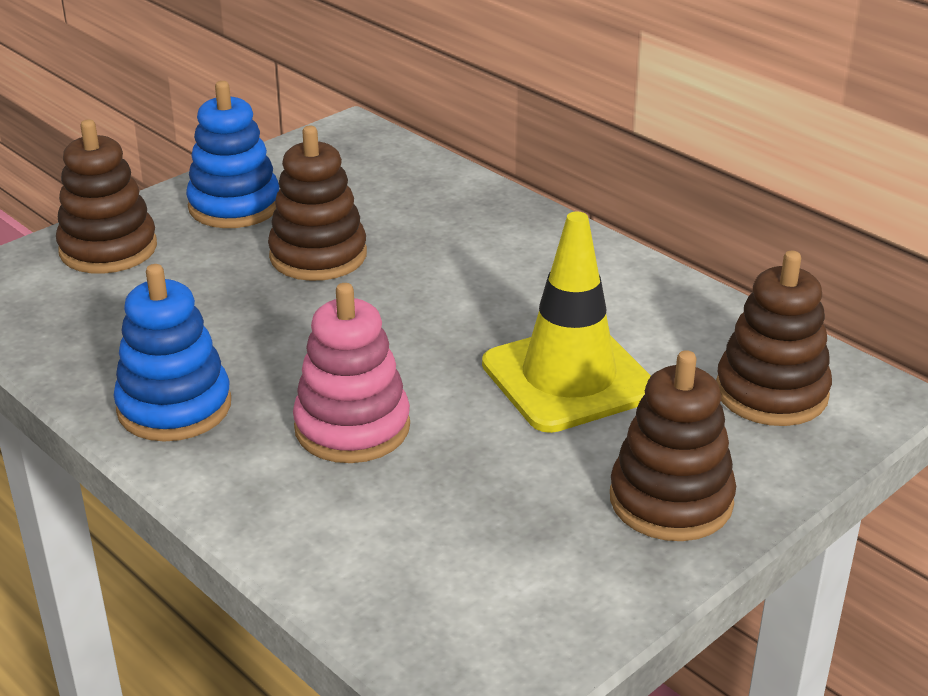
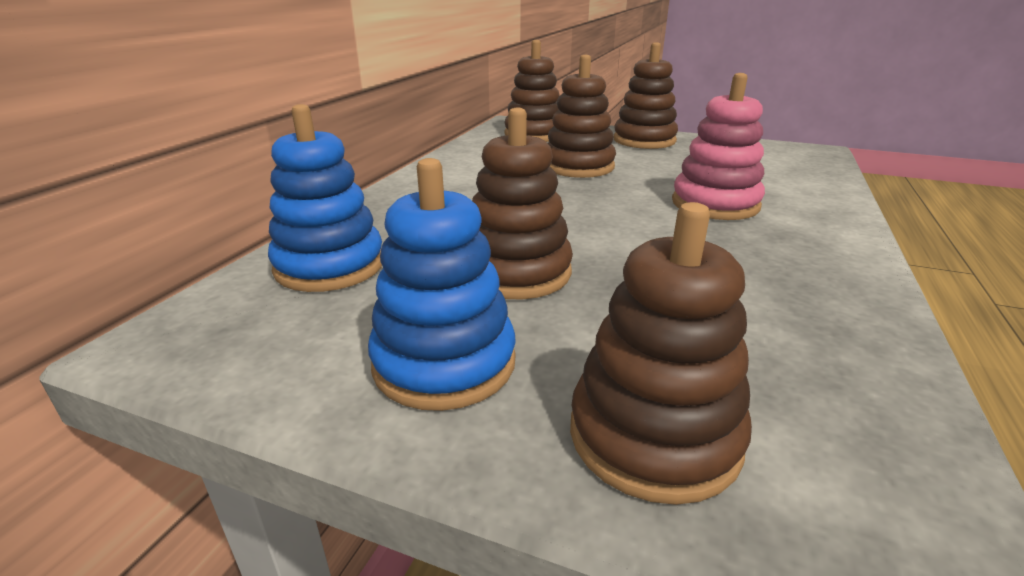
camera: 115 degrees left, 5 degrees down
(174, 407) = (812, 266): blue stacking toy -> blue stacking toy (330, 266)
(569, 378) = (578, 166): yellow traffic cone -> brown stacking toy

